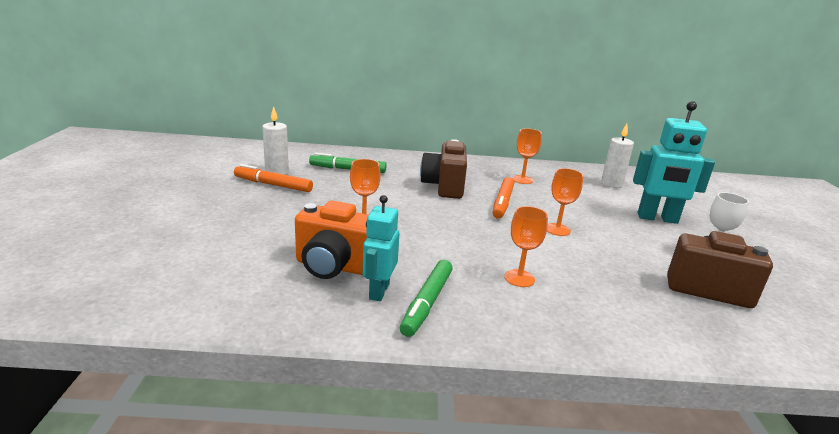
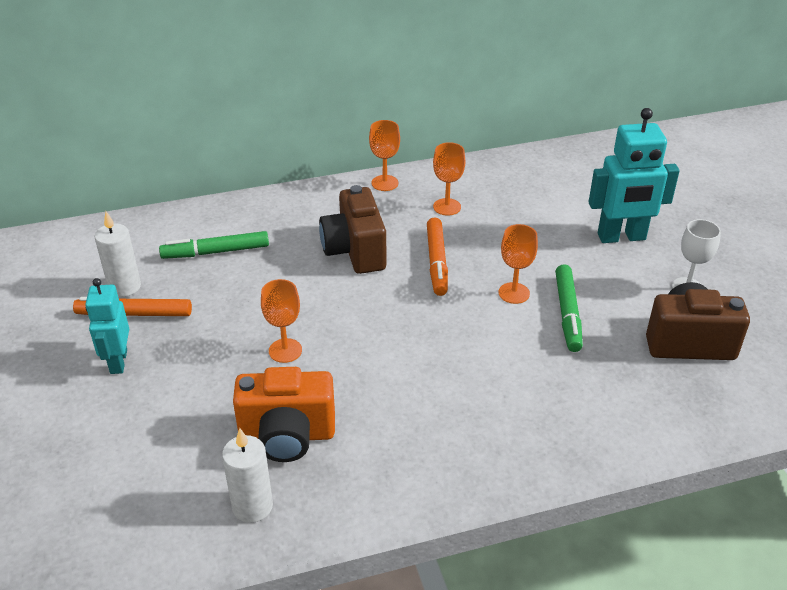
camera: 15 degrees left, 15 degrees up
(378, 291) = (353, 457): turquoise robot -> turquoise robot (118, 362)
(427, 303) = (410, 457): green marker -> green marker (567, 313)
(519, 278) = (494, 389): orange goblet -> orange goblet (384, 183)
(611, 184) = (557, 183): white candle -> white candle (252, 506)

